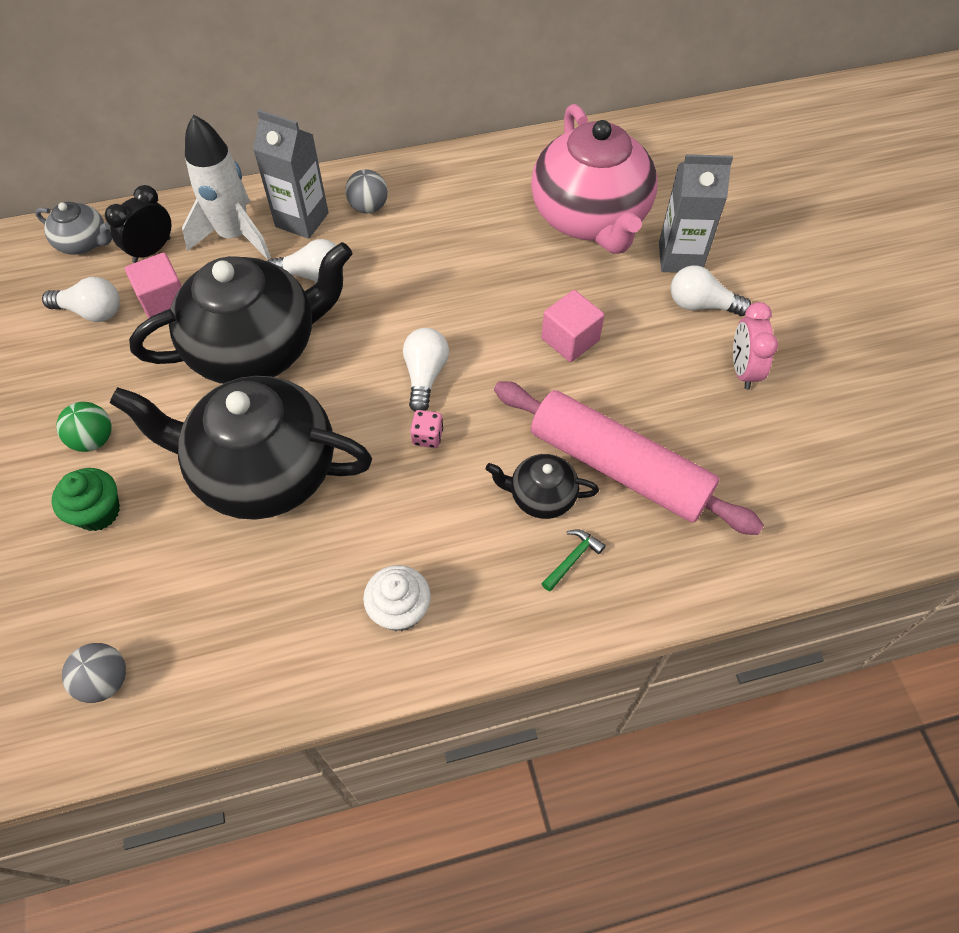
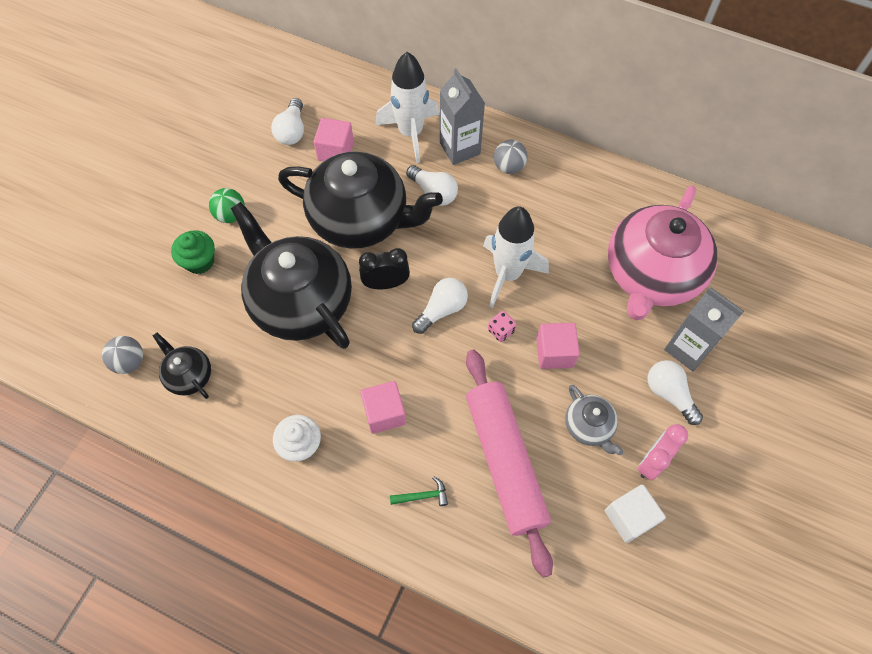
camera: 40 degrees right, 5 degrees up
(84, 243) = (323, 81): grey teapot -> grey teapot (589, 426)
(91, 311) = (292, 131): white light bulb -> white light bulb turned 45 degrees clockwise
(152, 250) = (356, 111): black clock -> black clock (386, 283)
(427, 436) = (408, 351): pink dice -> pink dice (501, 331)
(459, 301) = (508, 274): none -> white rocket
(459, 512) = (384, 413): none -> pink cube
(541, 496) = (440, 442): black teapot -> black teapot (189, 375)
(770, 431) = (629, 517): none -> white cube

